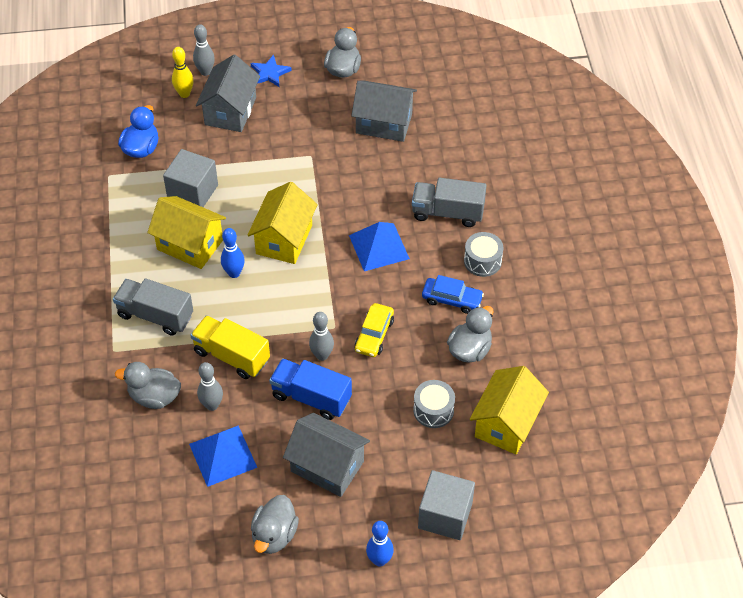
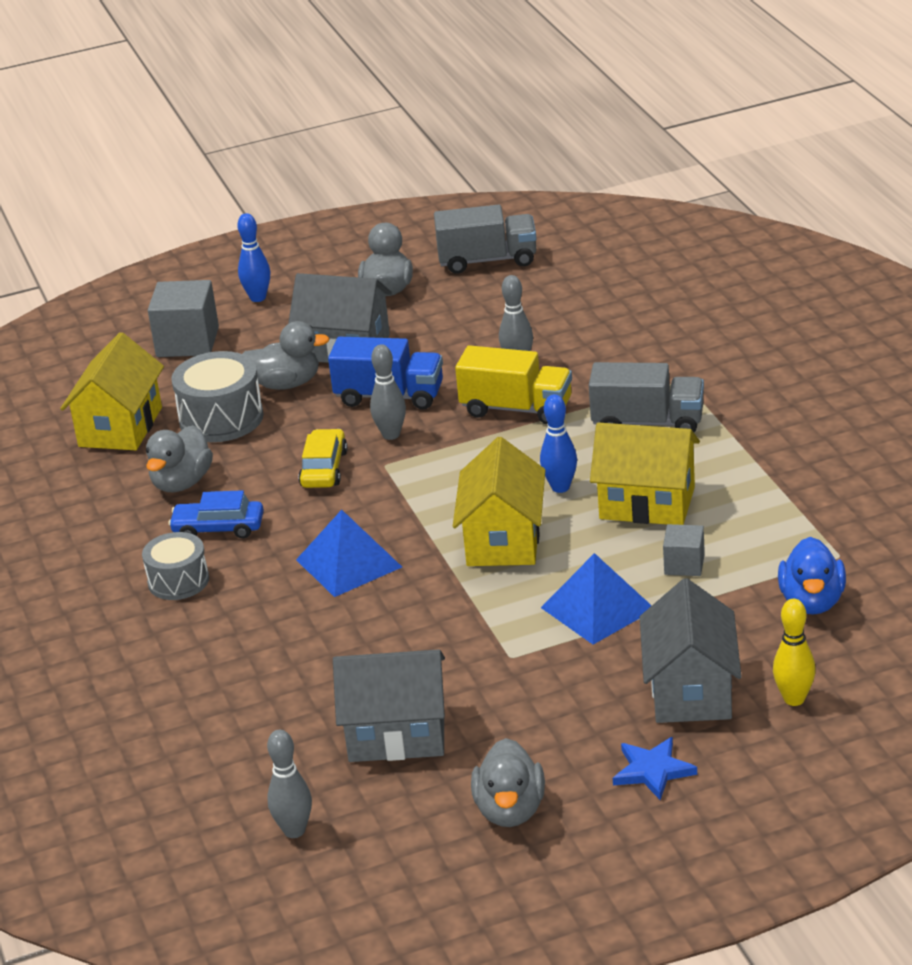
camera: 170 degrees right, 20 degrees down
(154, 397) = (598, 355): grey duck -> grey duck (286, 384)
(193, 192) = (684, 564): grey cube -> grey cube, size x0.56
(205, 72) = (779, 744): grey bowling pin -> grey bowling pin (294, 830)
(222, 455) = (481, 329): blue pyramid -> blue pyramid (598, 608)
(433, 410) = (221, 418): grey drum -> grey drum, size x1.51
(447, 213) = (247, 629): grey truck -> grey truck (487, 260)

